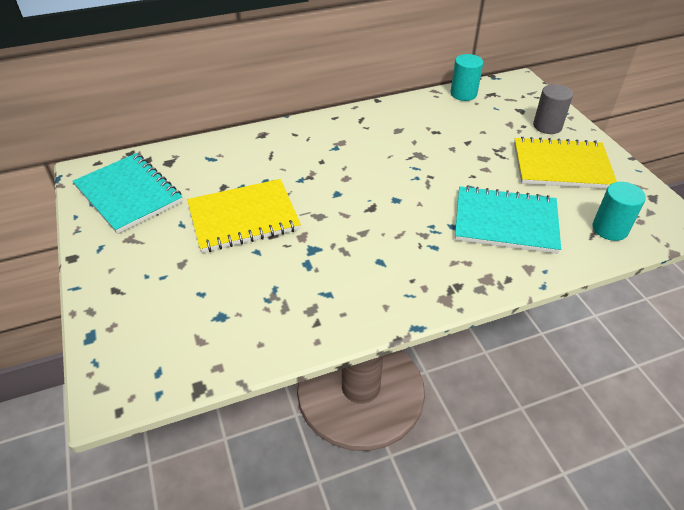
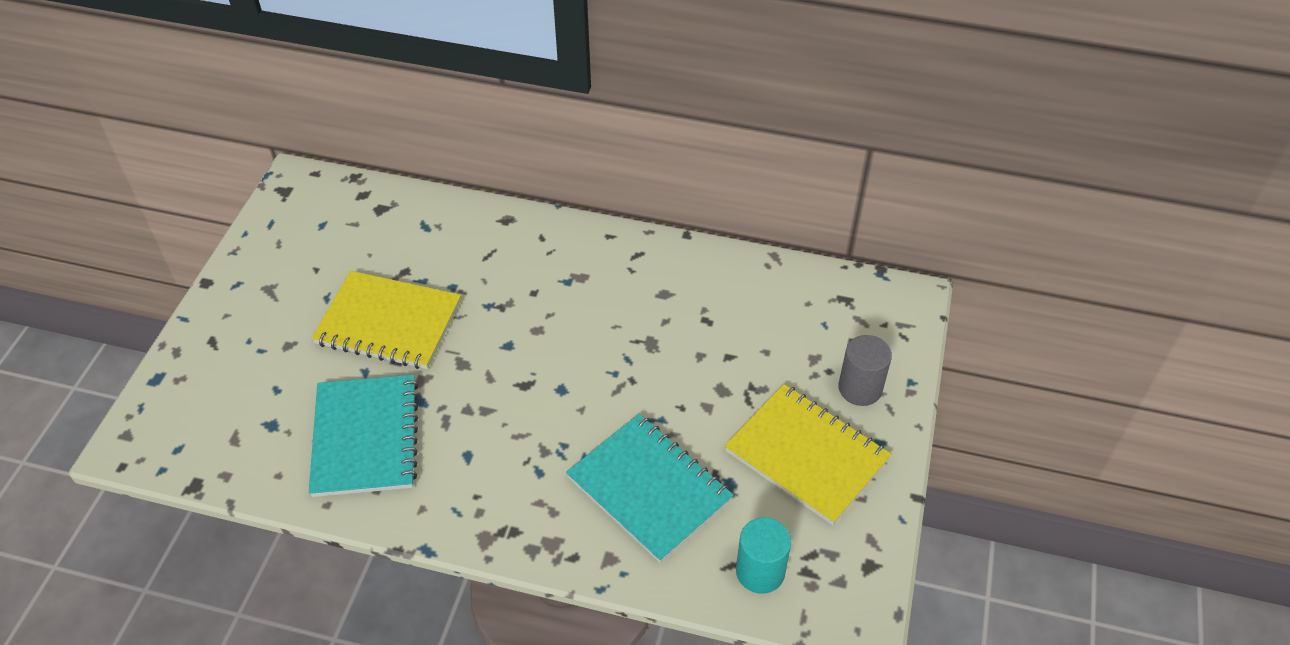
camera: 35 degrees right, 5 degrees up
(128, 194) = (310, 232): turquoise notebook -> turquoise notebook (365, 437)
(463, 94) = (806, 280): turquoise cylinder -> none

